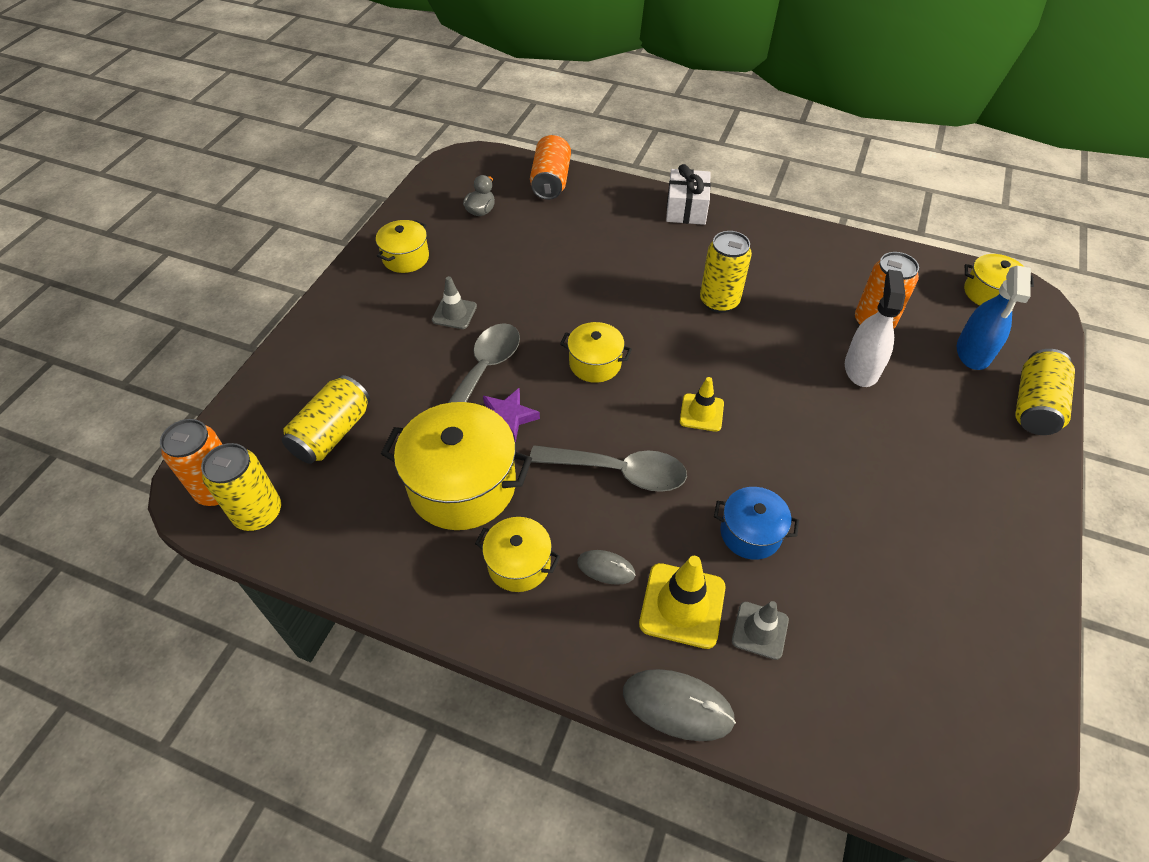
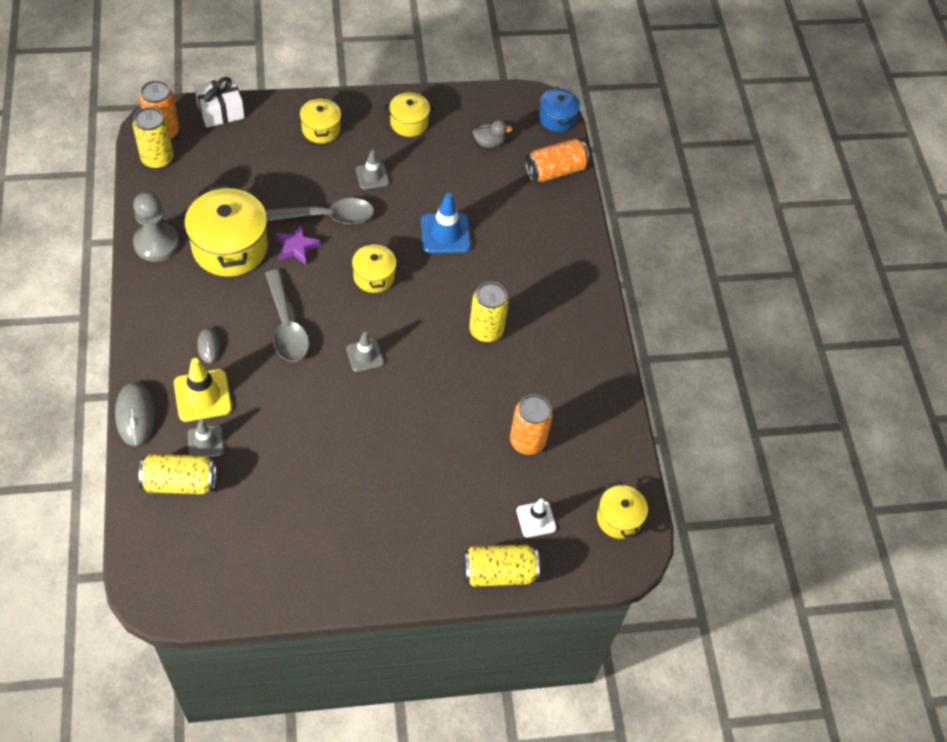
camera: 55 degrees right, 5 degrees up
(332, 433) = (233, 163): yellow can -> yellow can (180, 482)
(399, 567) = (156, 243): none -> grey pawn
(519, 564) = (189, 301): yellow pot -> yellow pot (321, 129)
(574, 285) = (445, 233): none -> blue traffic cone
(686, 209) = (583, 273): white gift -> white gift (220, 111)
(701, 412) = (365, 355): yellow traffic cone -> grey traffic cone
(750, 533) = (276, 416): blue pot -> blue pot (557, 118)
(861, 368) = (470, 444): white spray bottle -> none
(973, 352) = (536, 519): blue spray bottle -> white traffic cone

